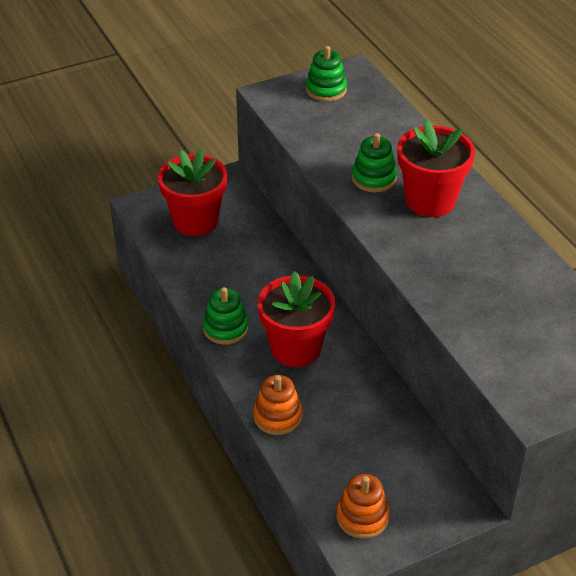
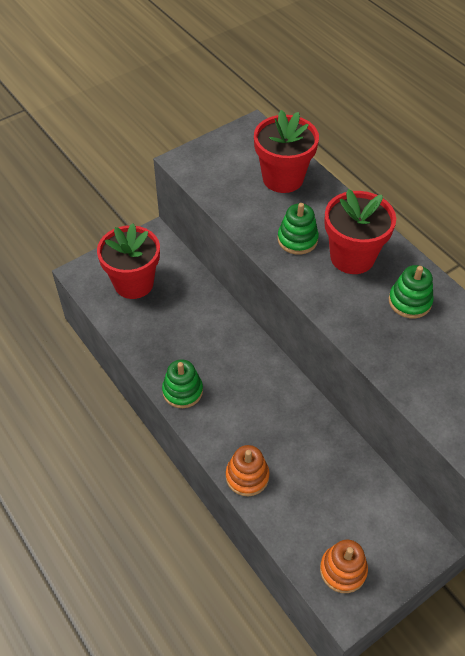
camera: 10 degrees left, 10 degrees up
(296, 348) = (248, 403): red flower pot -> red flower pot (283, 178)
(326, 90) = (234, 151): green stacking toy -> green stacking toy (409, 301)

